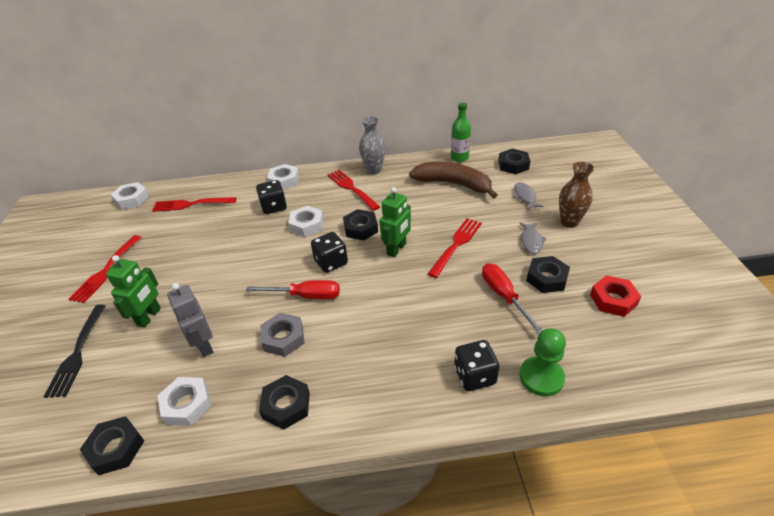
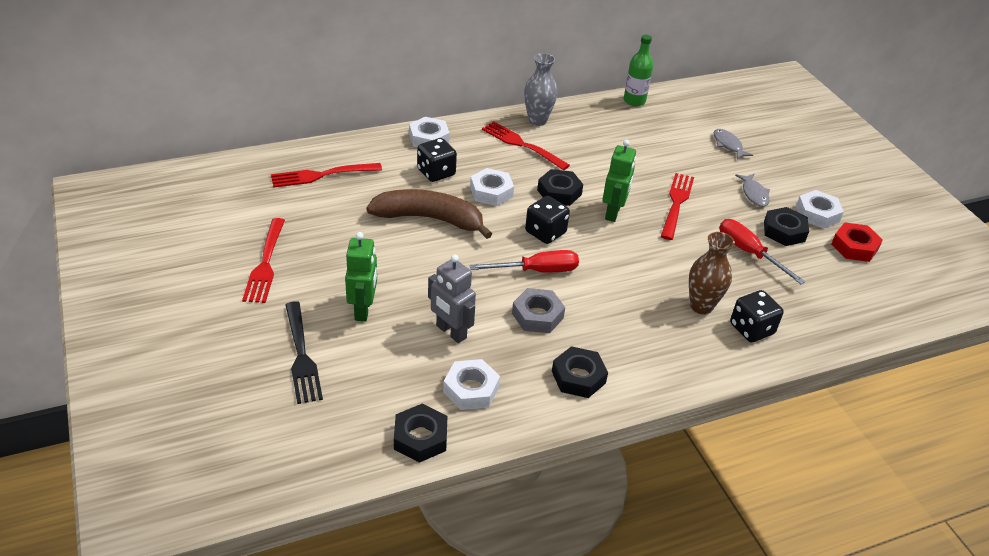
camera: 20 degrees left, 0 degrees up
(132, 199) = (231, 173): white nut -> white nut (817, 214)
(453, 184) = (642, 134): brown banana -> brown banana (430, 219)
(513, 165) = (700, 108): black nut -> none
(541, 377) = (813, 323): green pawn -> none
(569, 222) = (785, 171): brown vase -> brown vase (701, 306)

